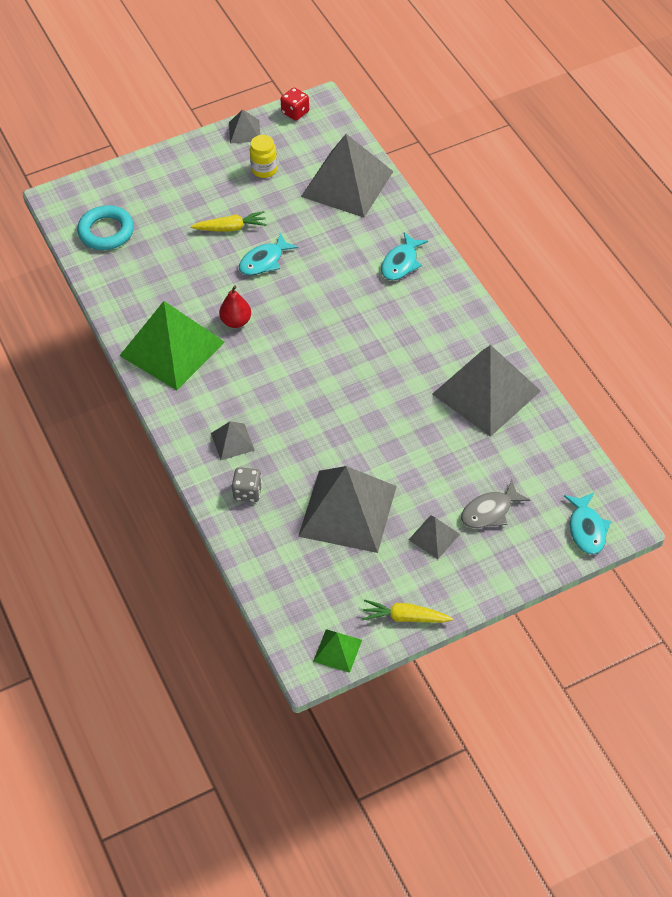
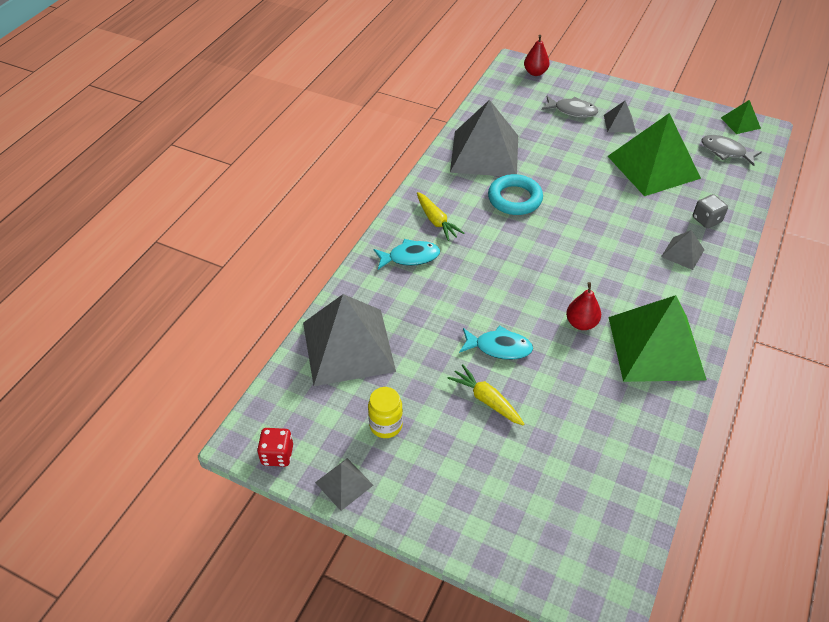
camera: 130 degrees left, 5 degrees down
(106, 232) = (598, 508): turquoise ring -> turquoise ring (514, 199)
(311, 593) = (725, 152): none -> grey fish
(347, 511) = (653, 167): grey pyramid -> green pyramid
(405, 617) = (684, 109): yellow carrot -> yellow carrot (436, 221)
(587, 529) = (535, 72): turquoise fish -> red pear

